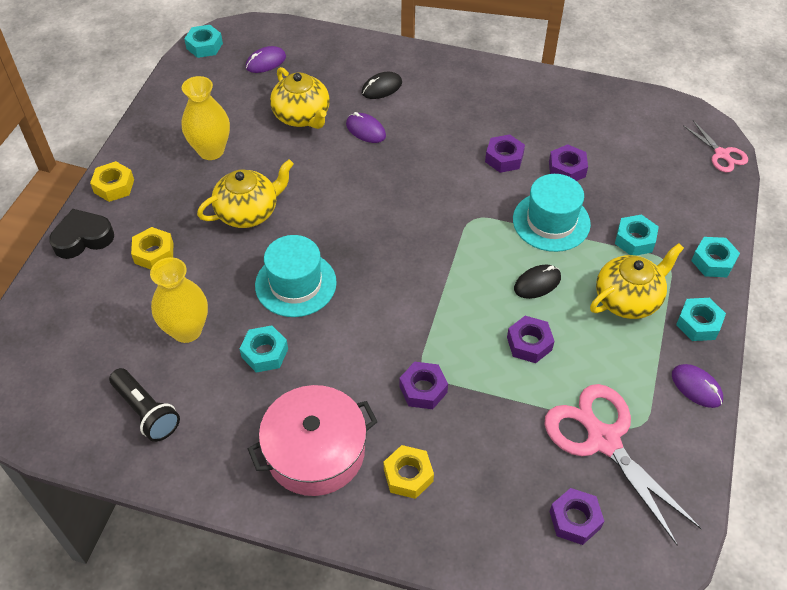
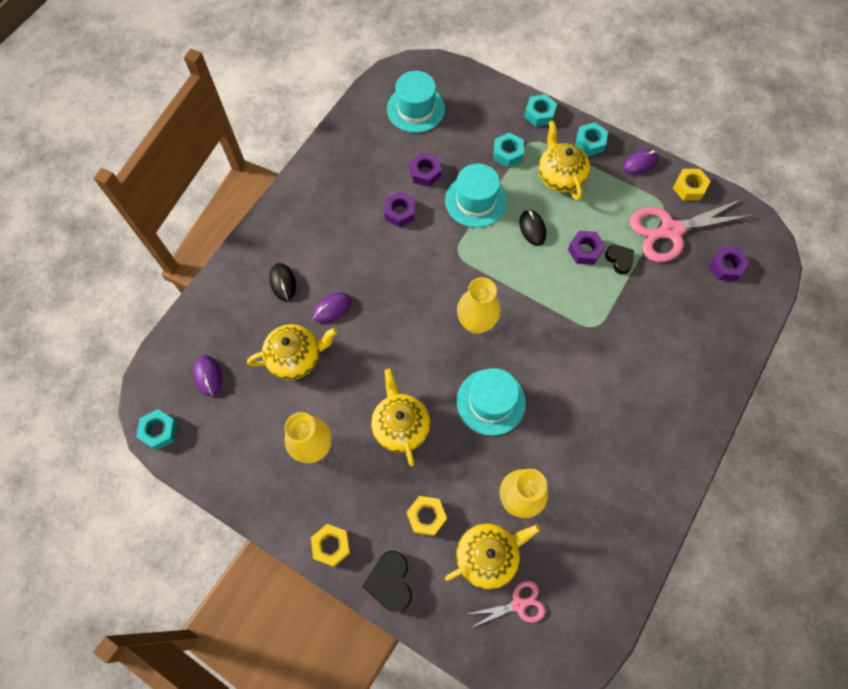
camera: 75 degrees left, 15 degrees up
(118, 313) = (487, 556): none -> yellow teapot
(146, 412) = (593, 542): black flashlight -> none
(265, 353) = (555, 439): turquoise nut -> none
(315, 451) = (650, 418): pink pot -> none
(389, 252) = (476, 323): none -> yellow vase
(408, 475) = (679, 359): yellow nut -> yellow nut (689, 188)
(423, 389) = (610, 331): purple nut -> none
(531, 384) = (619, 260): none -> black heart
(651, 143) = (416, 109): none -> turquoise hat
(721, 154) = (441, 70): pink scissors -> pink scissors (518, 604)

